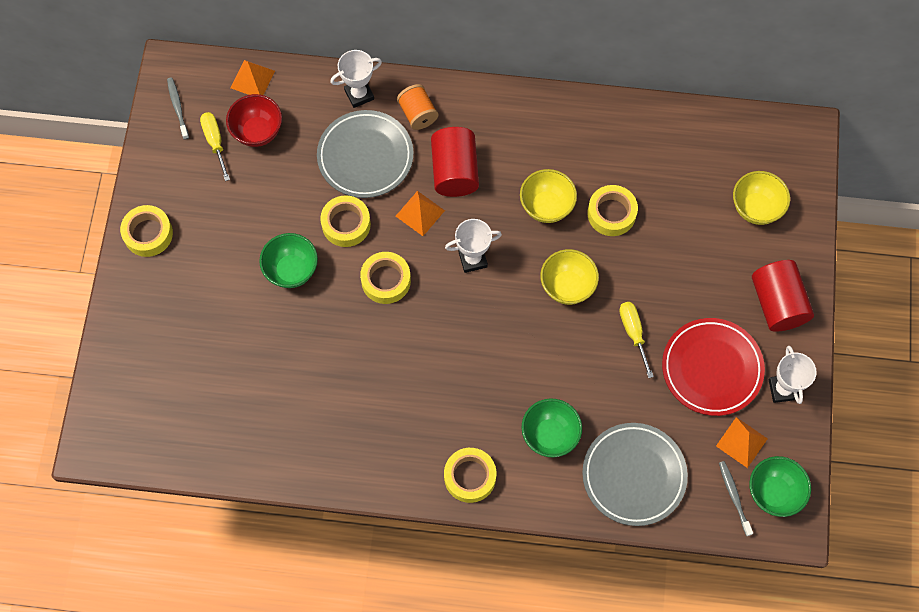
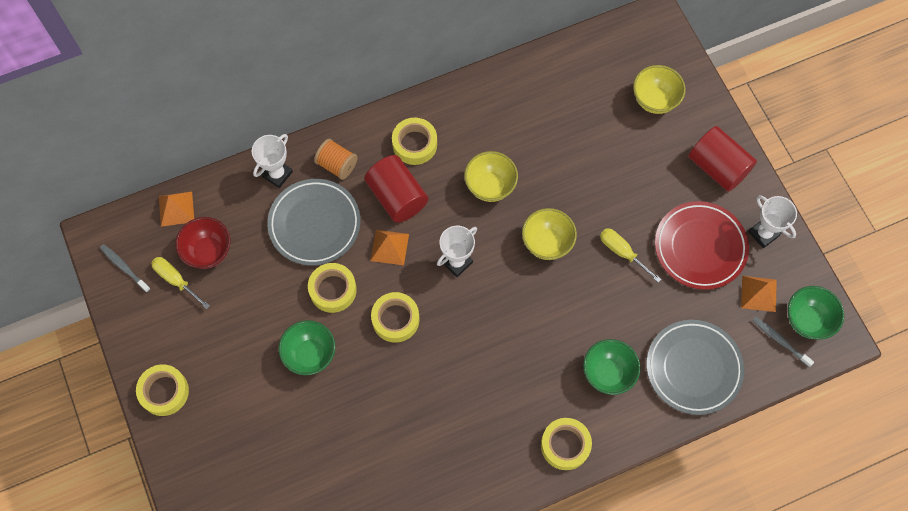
camera: 30 degrees left, 0 degrees up
(611, 213) = (545, 164): yellow tape -> yellow tape (414, 144)

